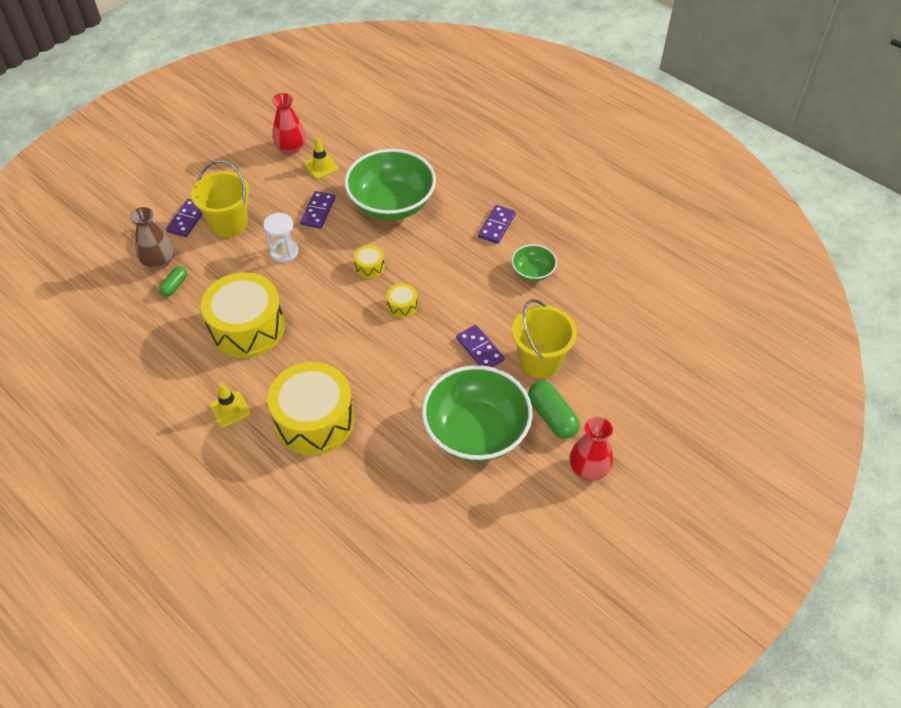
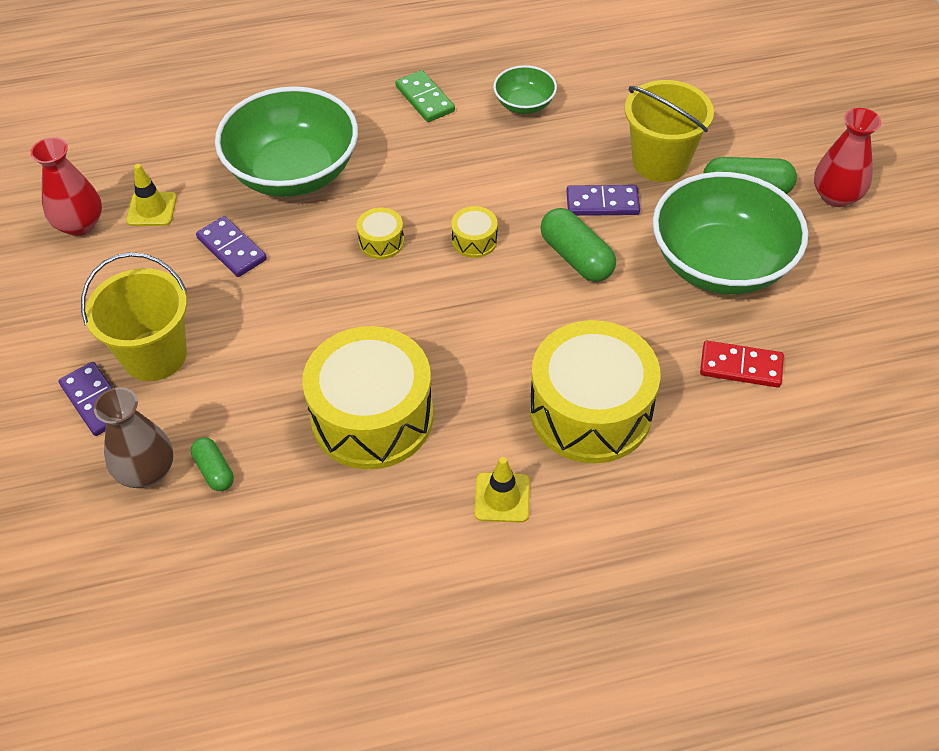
camera: 55 degrees left, 0 degrees up
(284, 252) = (270, 317): white hourglass -> none
(398, 478) = (740, 367): none -> red domino
(425, 358) = (576, 257): none -> green capsule
(496, 226) = (424, 99): purple domino -> green domino

